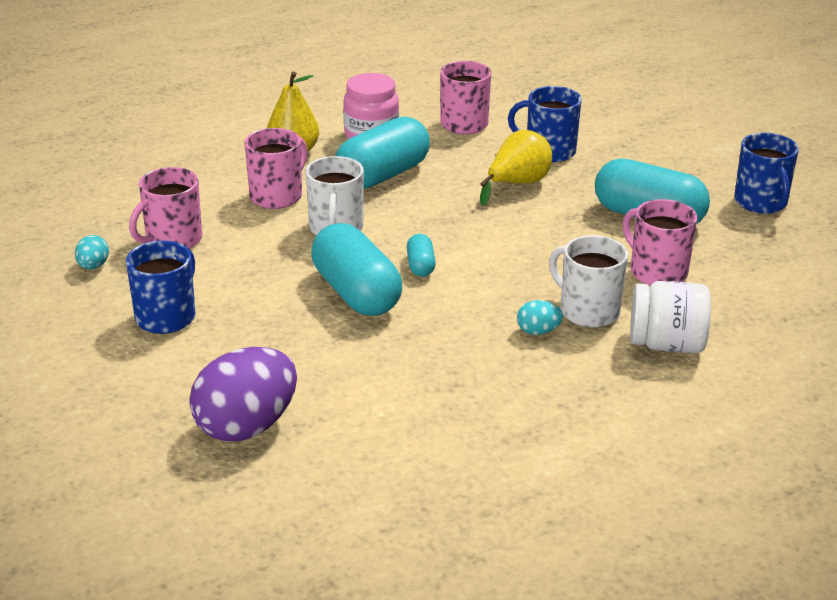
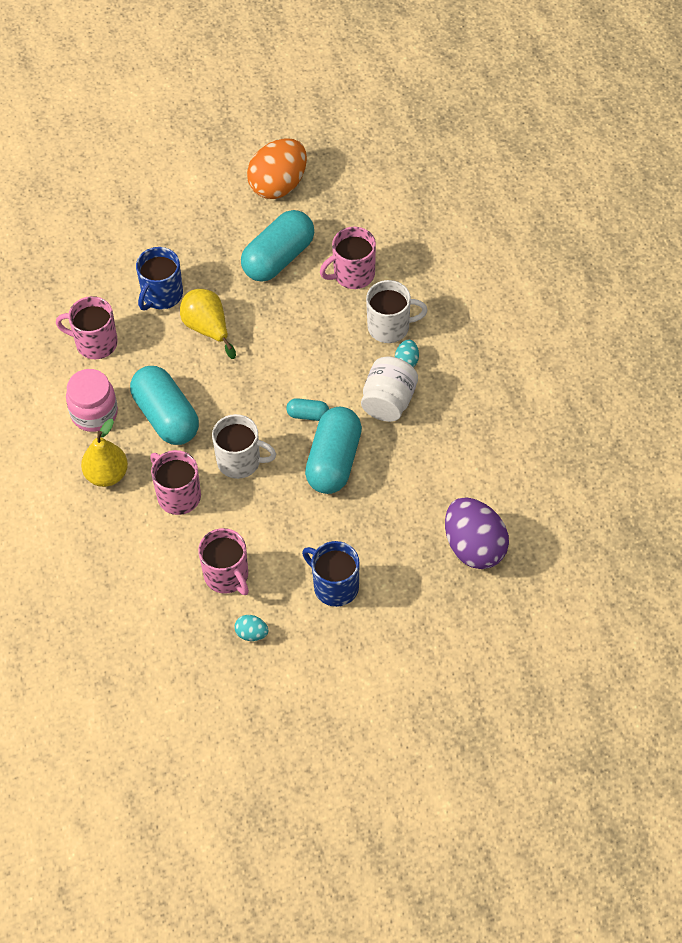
camera: 75 degrees left, 25 degrees up
(356, 293) = (334, 461): turquoise capsule -> turquoise capsule turned 60 degrees counterclockwise
(588, 311) = (390, 327): white mug -> white mug turned 150 degrees counterclockwise
(666, 344) = (438, 294): white jar -> white jar (389, 401)
(761, 202) = (278, 184): blue mug -> orange egg

